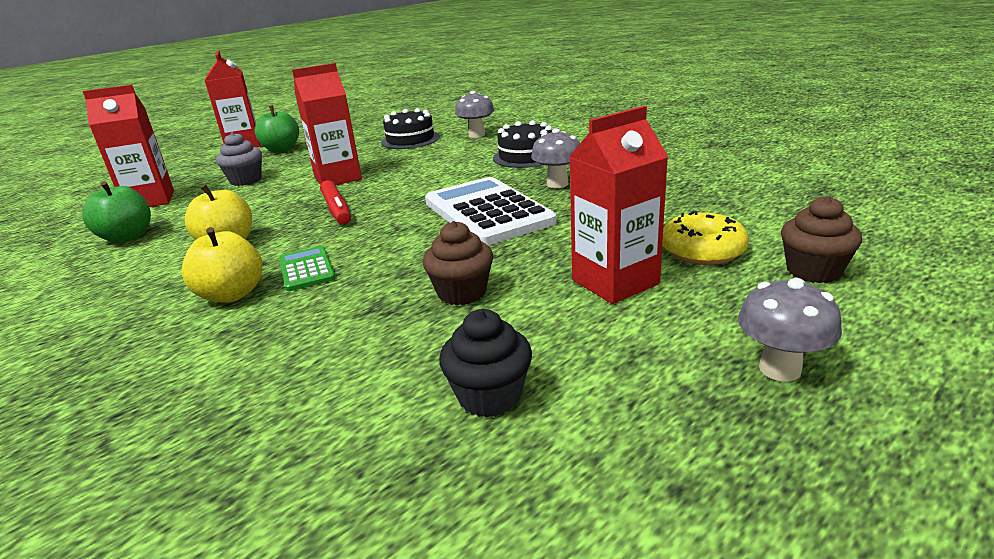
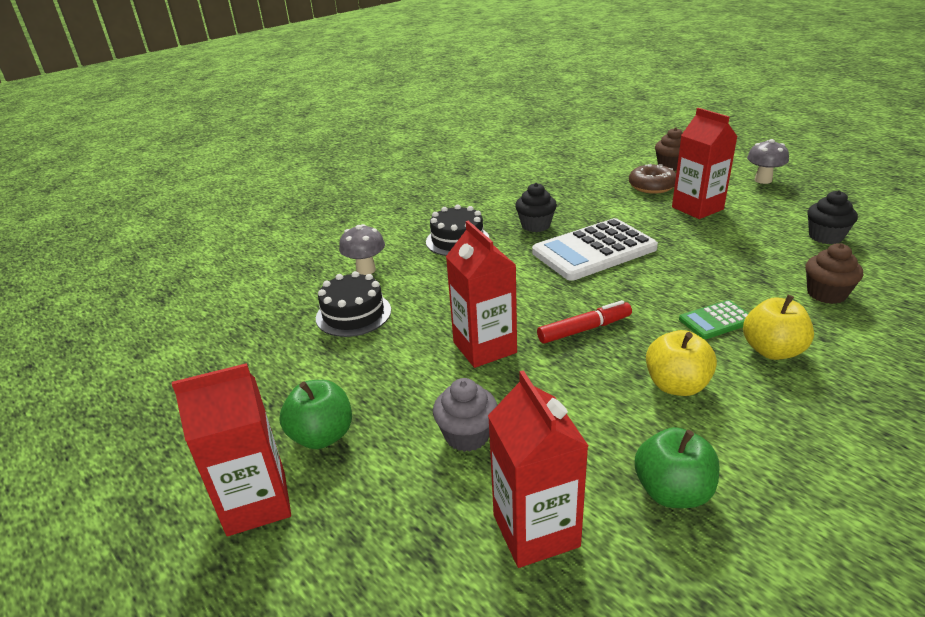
camera: 90 degrees left, 5 degrees up
(462, 293) = (728, 251): brown cupcake -> brown cupcake (826, 294)
(557, 184) = (535, 225): grey mushroom -> black cupcake
(702, 251) = (652, 186): yellow donut -> brown donut

